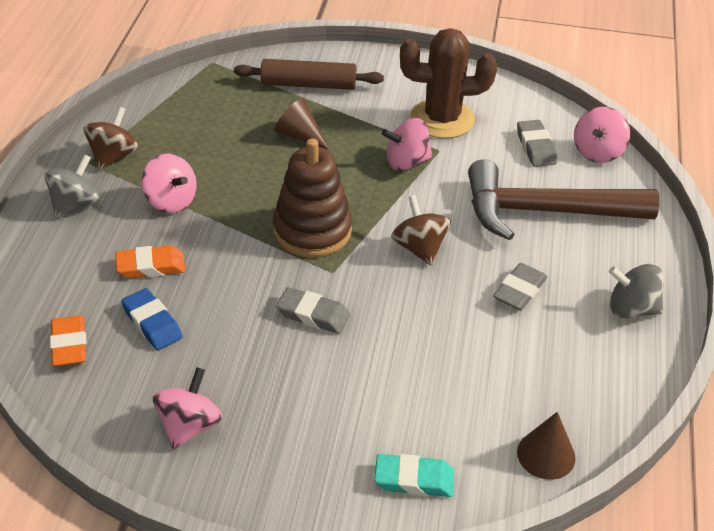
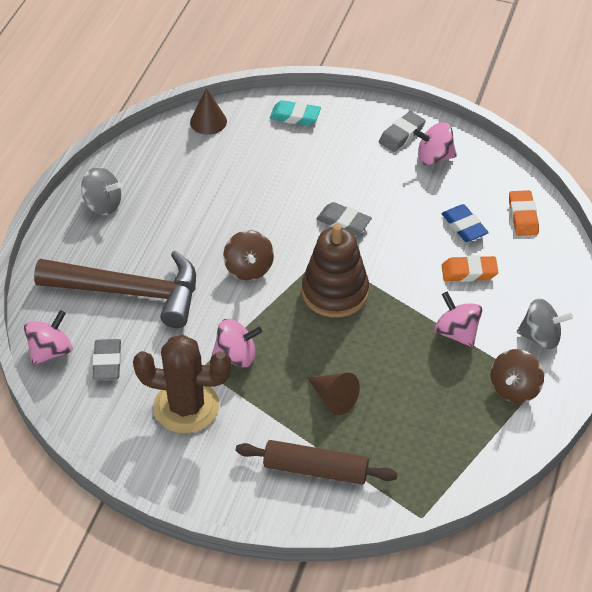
camera: 170 degrees left, 5 degrees up
(75, 204) = (540, 337): grey spinning top -> grey spinning top turned 120 degrees counterclockwise
(189, 426) = (434, 157): pink spinning top -> pink spinning top turned 60 degrees clockwise
(519, 291) = (181, 226): grey eraser -> grey eraser (401, 135)

